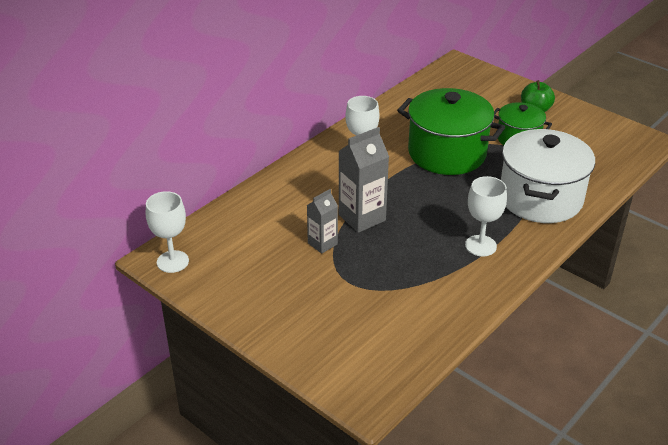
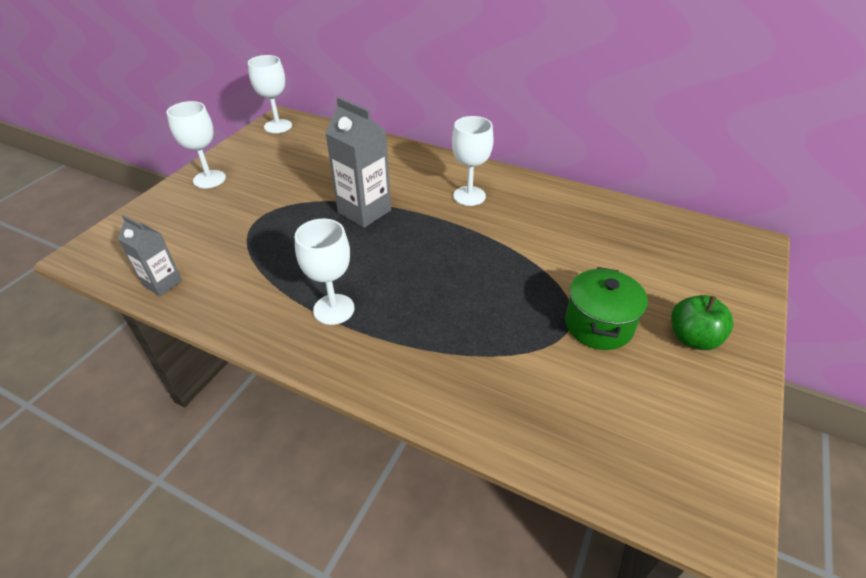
camera: 75 degrees right, 5 degrees up
(263, 315) = (209, 179): none -> white goblet
(322, 244) = (315, 194): grey carton -> grey carton (162, 283)
(447, 153) = (519, 258): green pot -> none
(540, 198) = (457, 362): white pot -> none

